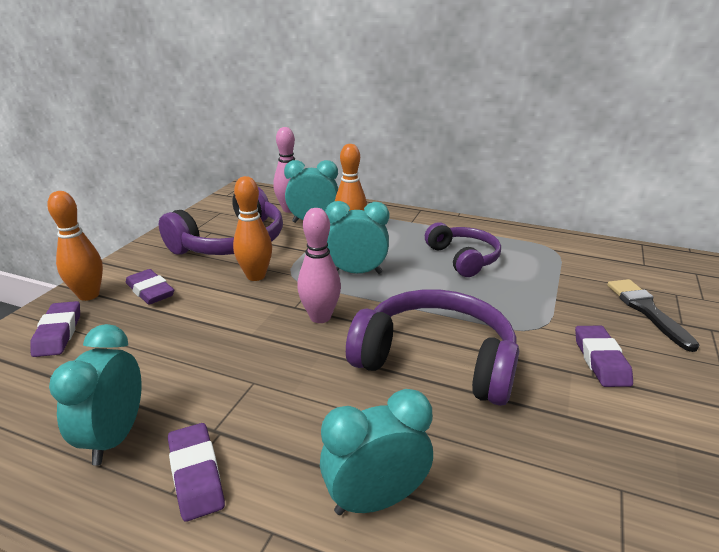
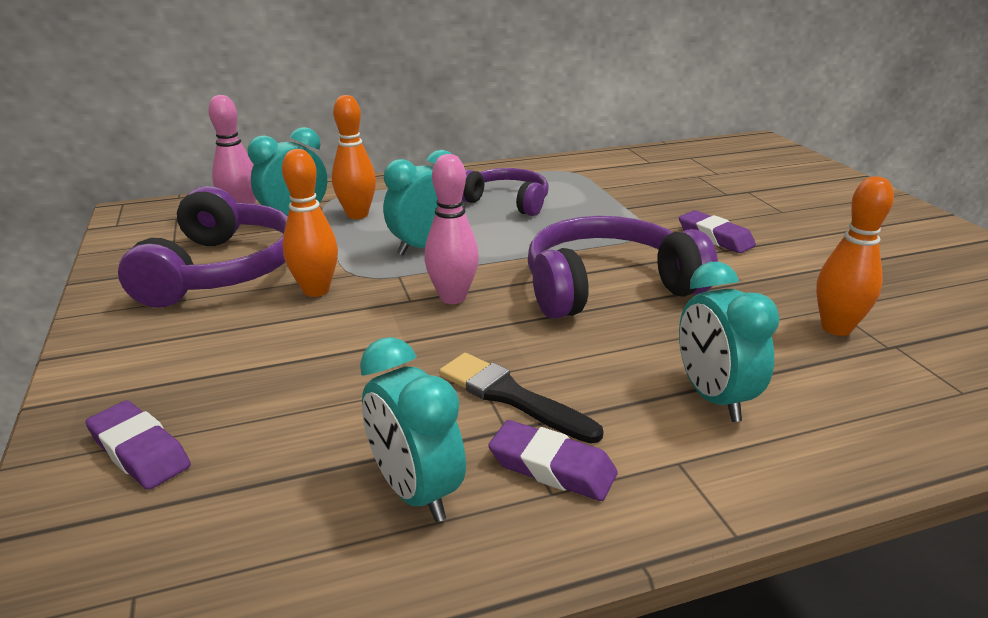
camera: 40 degrees left, 0 degrees up
(89, 295) = (106, 397): orange bowling pin -> orange bowling pin (836, 328)
(150, 291) = (198, 356): purple eraser -> none
(375, 500) = (713, 397): turquoise clock -> turquoise clock turned 45 degrees counterclockwise
(647, 311) = (696, 193): black brush -> black brush (511, 397)

